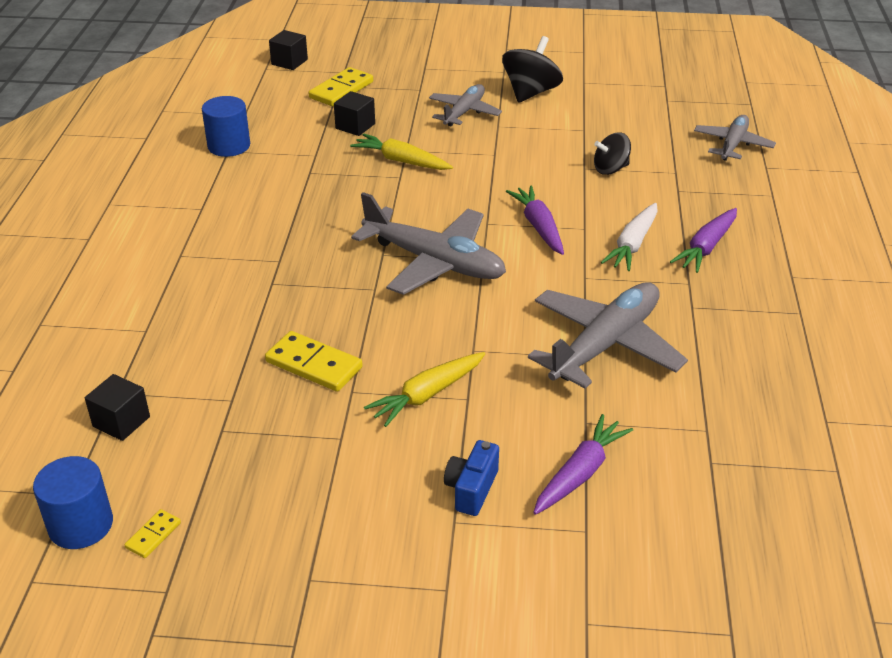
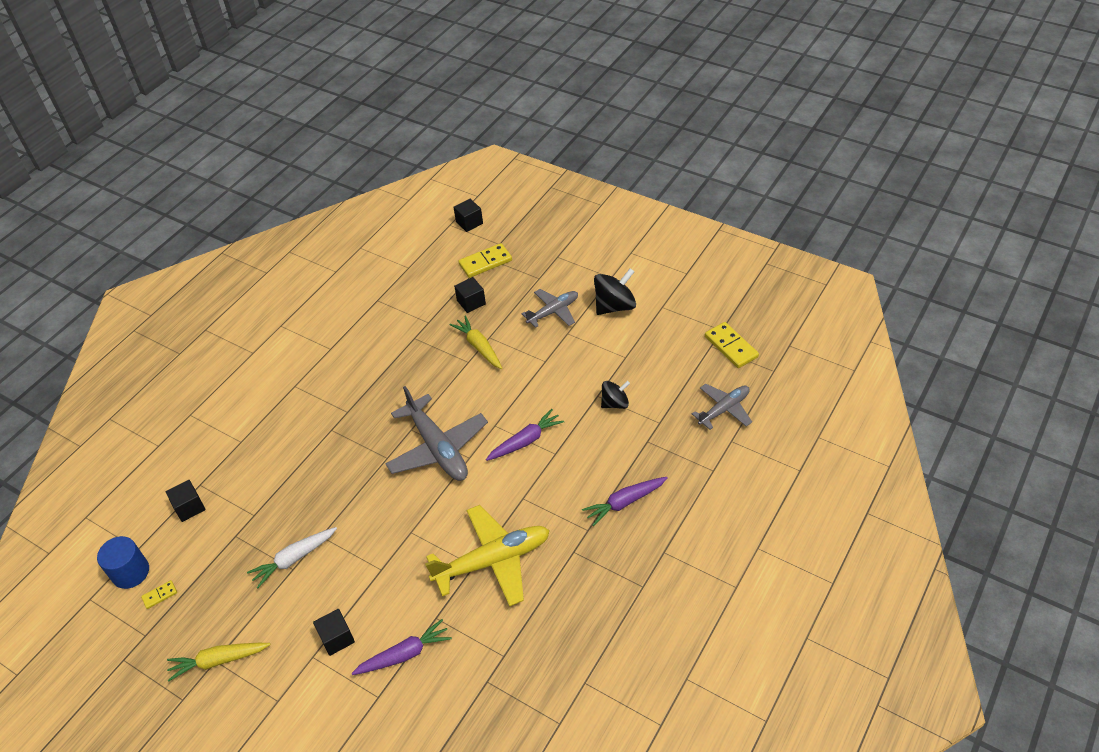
camera: 30 degrees right, 10 degrees up
(229, 146) = (380, 296): blue cylinder -> none
(313, 365) = (313, 506): yellow domino -> yellow domino (731, 347)
(427, 395) = (360, 557): yellow carrot -> yellow carrot (218, 661)
(471, 489) = (337, 638): blue camera -> black cube
(538, 227) = (526, 441): purple carrot -> purple carrot turned 45 degrees clockwise
(605, 344) = (493, 561): grey plane -> yellow plane
(610, 169) = (615, 403): black spinning top -> black spinning top turned 150 degrees clockwise
(632, 245) = (576, 481): white carrot -> white carrot (294, 559)

